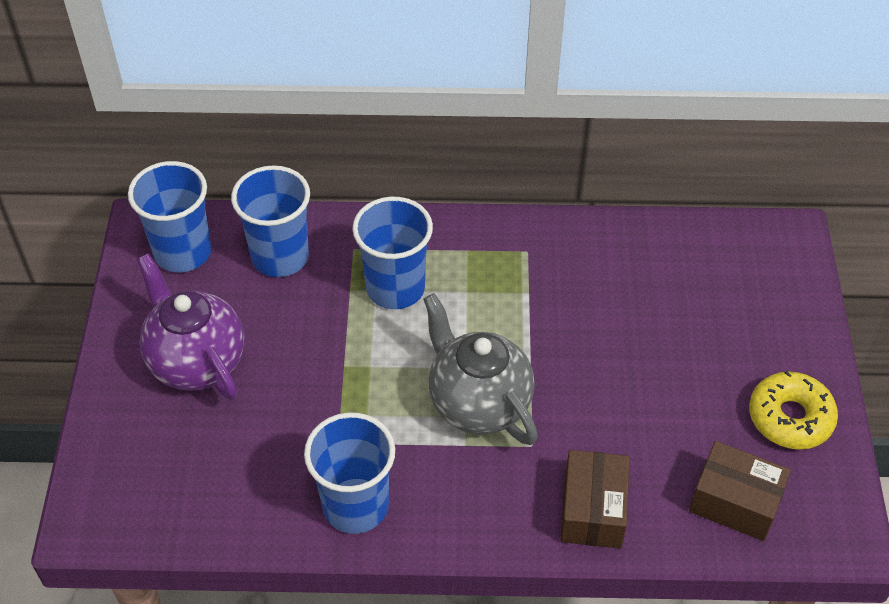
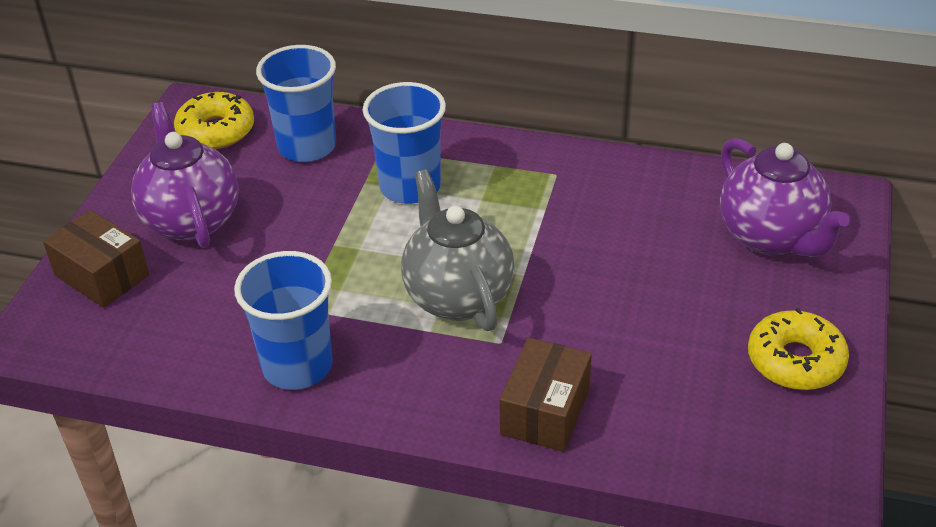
camera: 15 degrees right, 10 degrees down
(183, 252) = (216, 131): blue cup -> yellow donut
(735, 502) = (707, 430): brown box -> brown box (102, 275)
(737, 290) = (771, 237): none -> purple teapot

